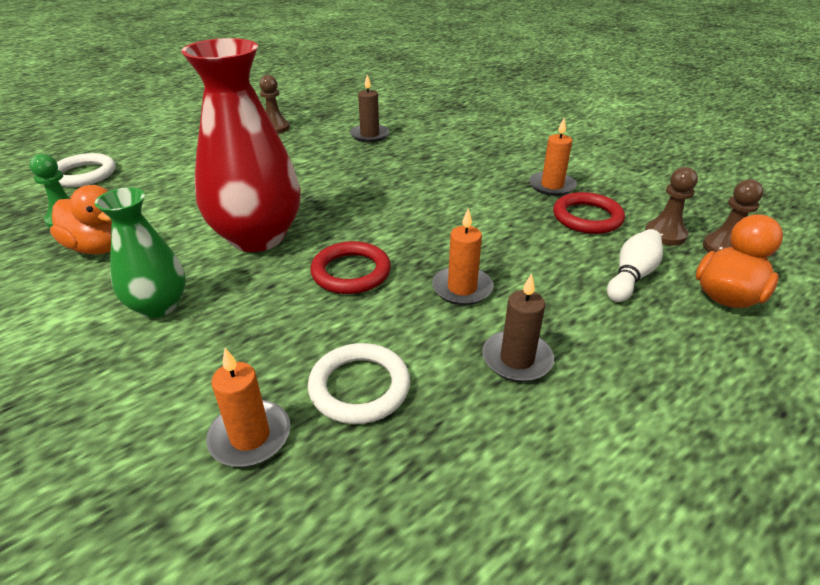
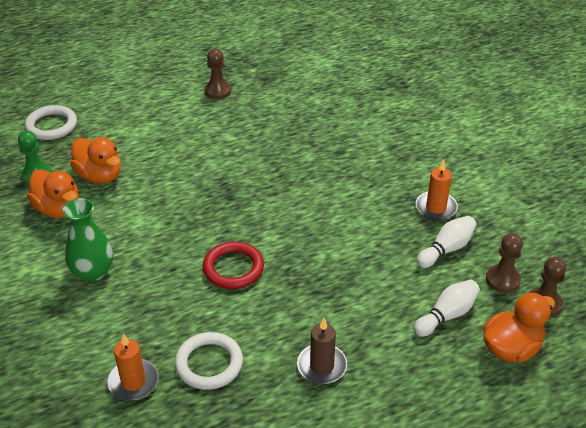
camera: 15 degrees right, 5 degrees up
(152, 209) = (99, 176): none -> orange duck
(257, 237) = (173, 220): red vase -> none
(369, 135) = (300, 114): brown candle -> none
(462, 288) = (310, 300): orange candle -> none
(587, 217) = (446, 249): red ring -> white bowling pin

